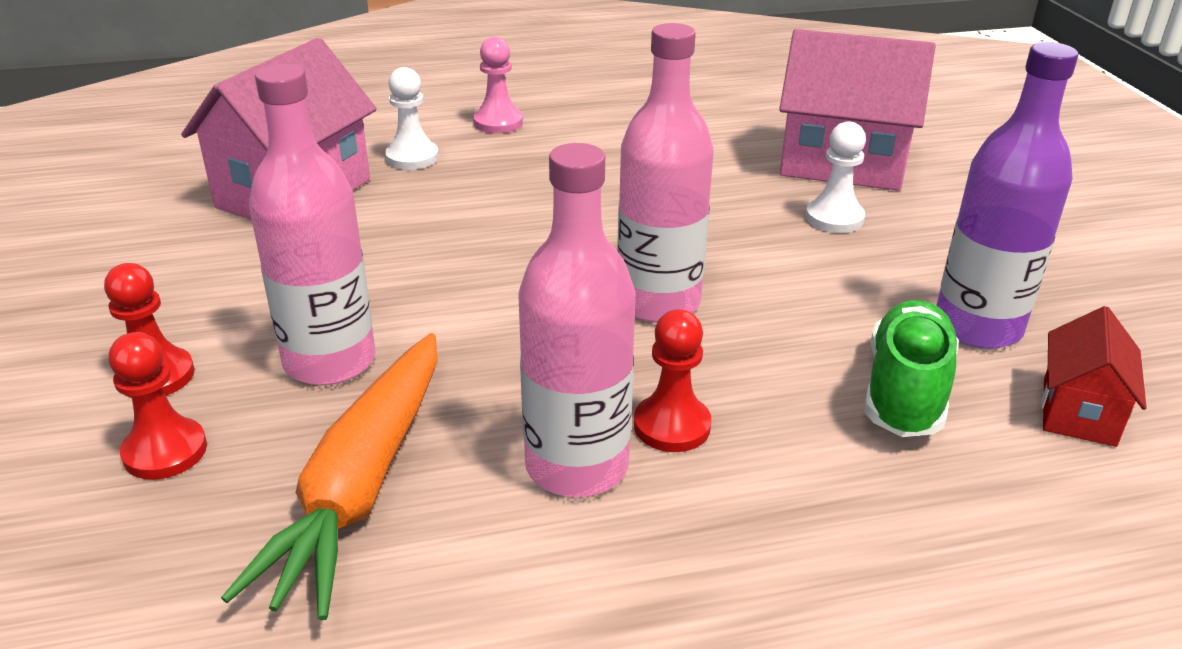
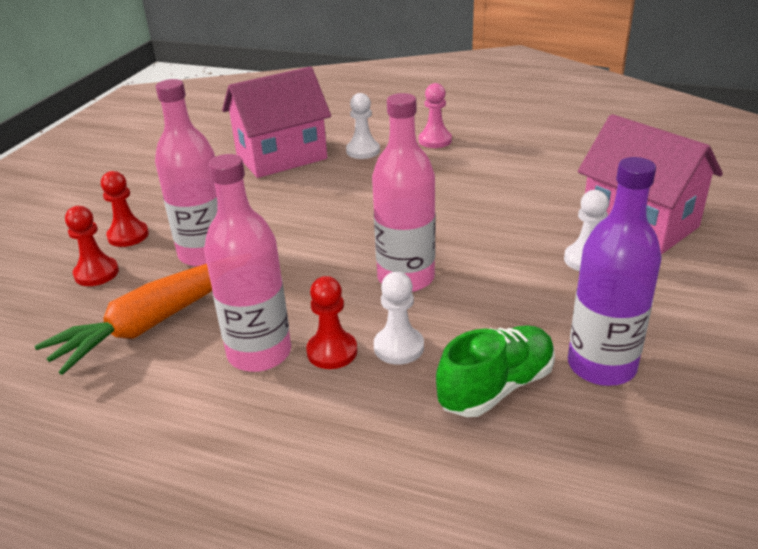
camera: 35 degrees right, 0 degrees up
(747, 388) = (398, 347): none -> white pawn
(1078, 412) = (606, 449): red house -> none

